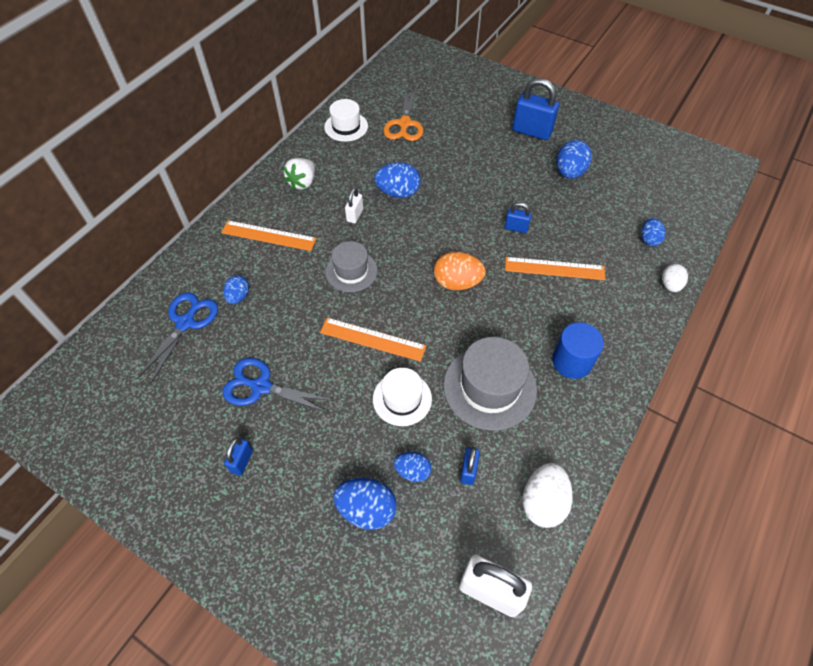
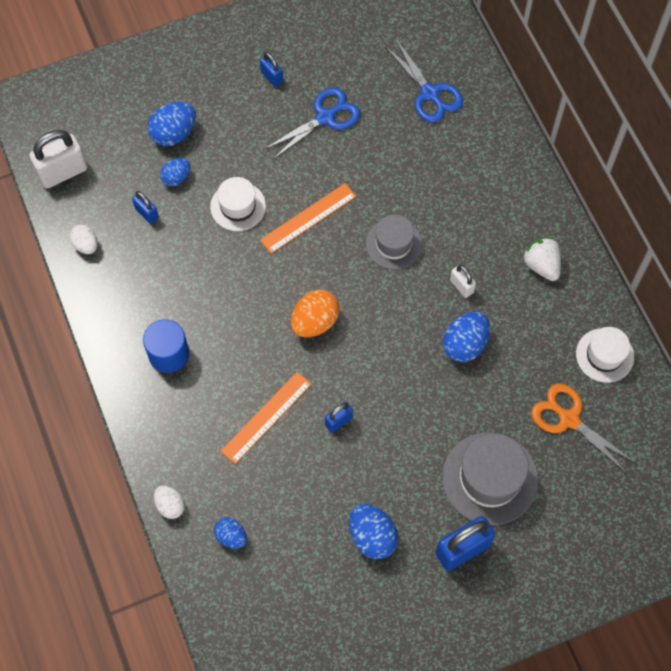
camera: 125 degrees right, 10 degrees up
(238, 296) = (430, 142): blue egg -> none
(268, 235) = (487, 199): orange ruler -> none
(489, 387) = (197, 274): grey hat -> grey hat (490, 478)
(543, 502) = (86, 245): white egg -> white egg, size x0.62

